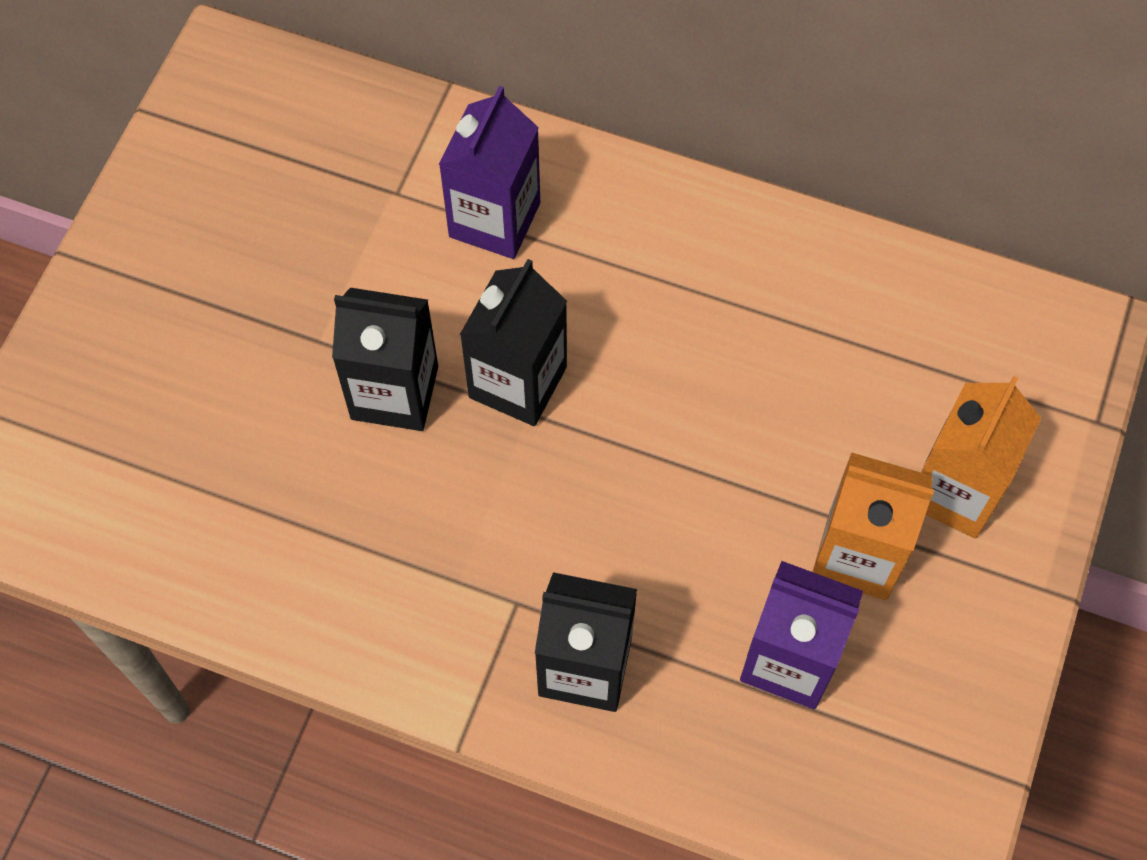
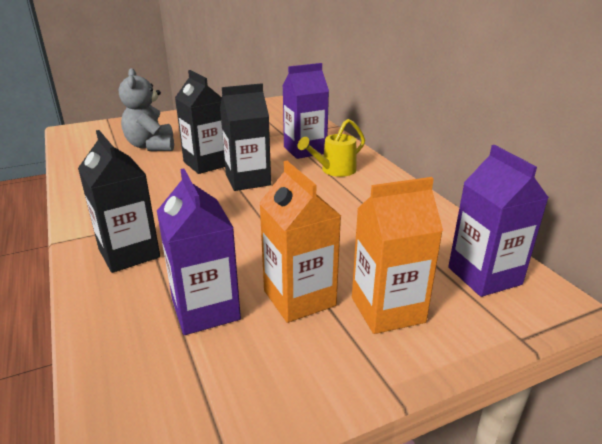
camera: 45 degrees right, 35 degrees down
(222, 422) = (151, 146): none -> grey teddy bear
(607, 248) = (334, 170): none -> yellow watering can
(995, 345) = (484, 276): none -> purple carton

